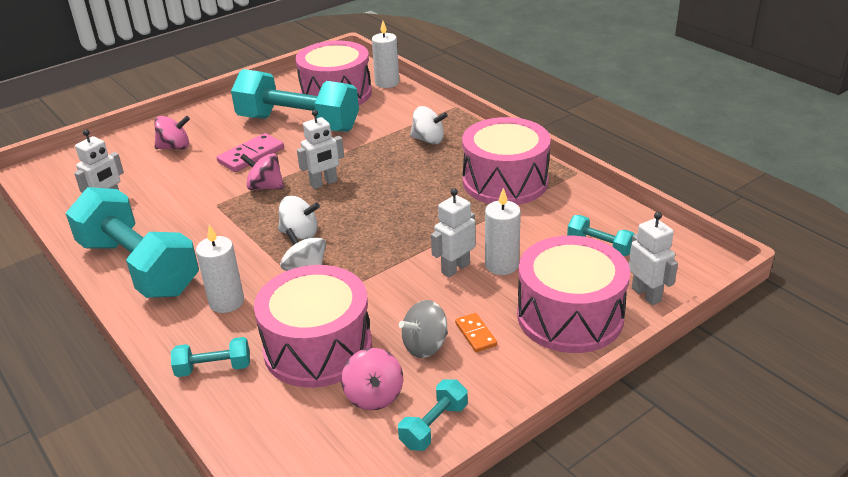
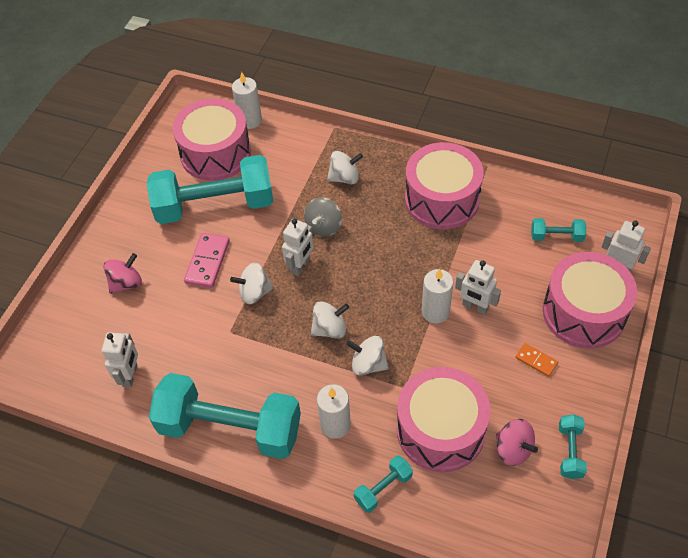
camera: 30 degrees left, 20 degrees up
(265, 187) = (254, 292): pink spinning top -> white spinning top
(425, 346) = (511, 389): grey spinning top -> grey spinning top (323, 226)
(455, 268) = (475, 307): white robot -> white robot turned 75 degrees counterclockwise
(501, 265) = (504, 287): white candle -> white candle (435, 312)

